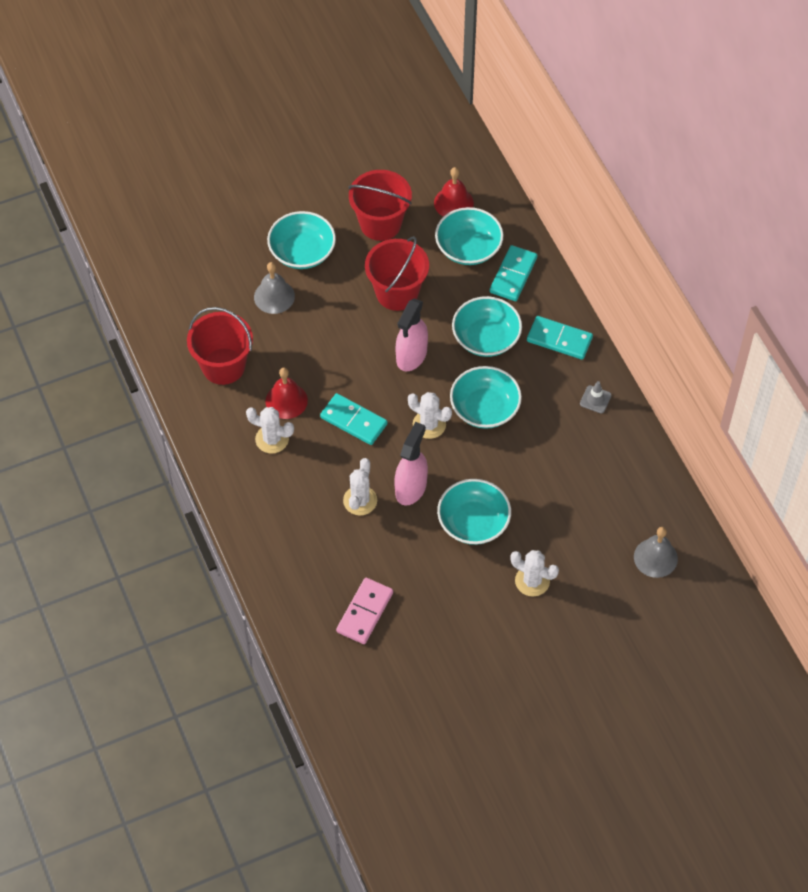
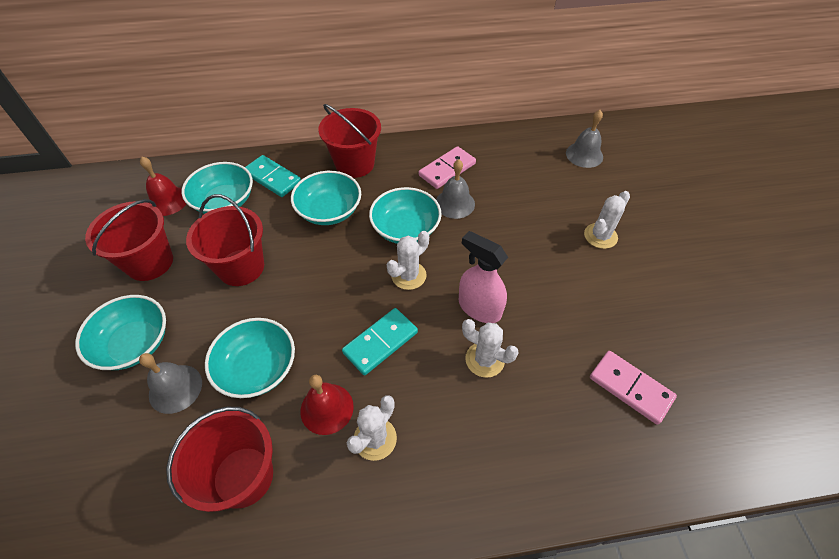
camera: 75 degrees left, 5 degrees down
(411, 356) = (322, 272): pink spray bottle -> none
(473, 522) = (530, 265): turquoise bowl -> turquoise bowl (257, 368)
(533, 443) = (455, 203): none -> grey bell
(559, 339) = (354, 164): turquoise domino -> red bucket
(581, 426) = (447, 169): none -> pink domino
(595, 399) = (423, 156): grey traffic cone -> none

